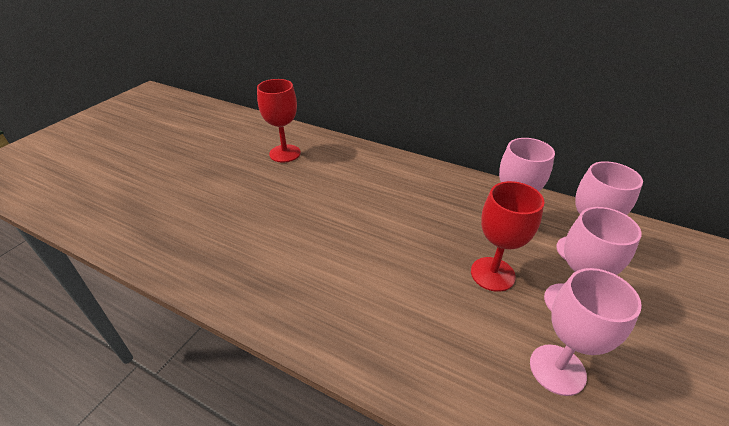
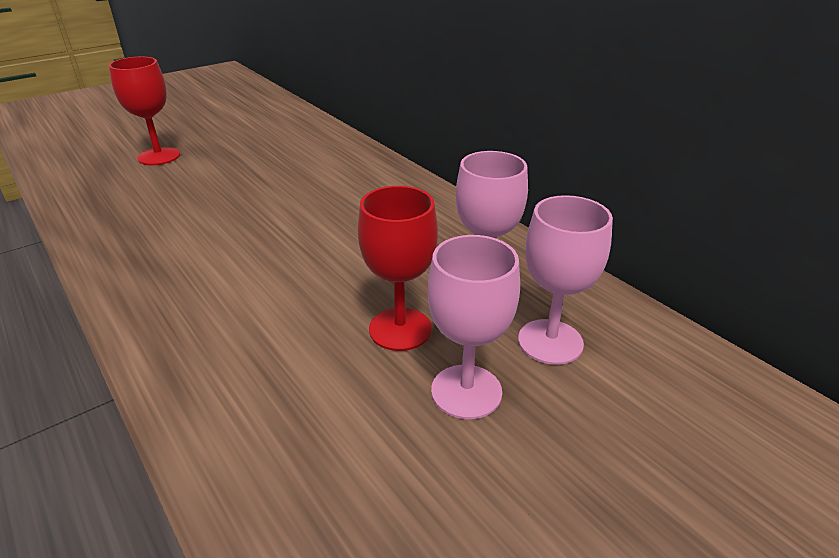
camera: 25 degrees right, 5 degrees down
(285, 153) = (294, 150): red goblet -> red goblet (159, 156)
(557, 369) = (365, 453): pink goblet -> none

